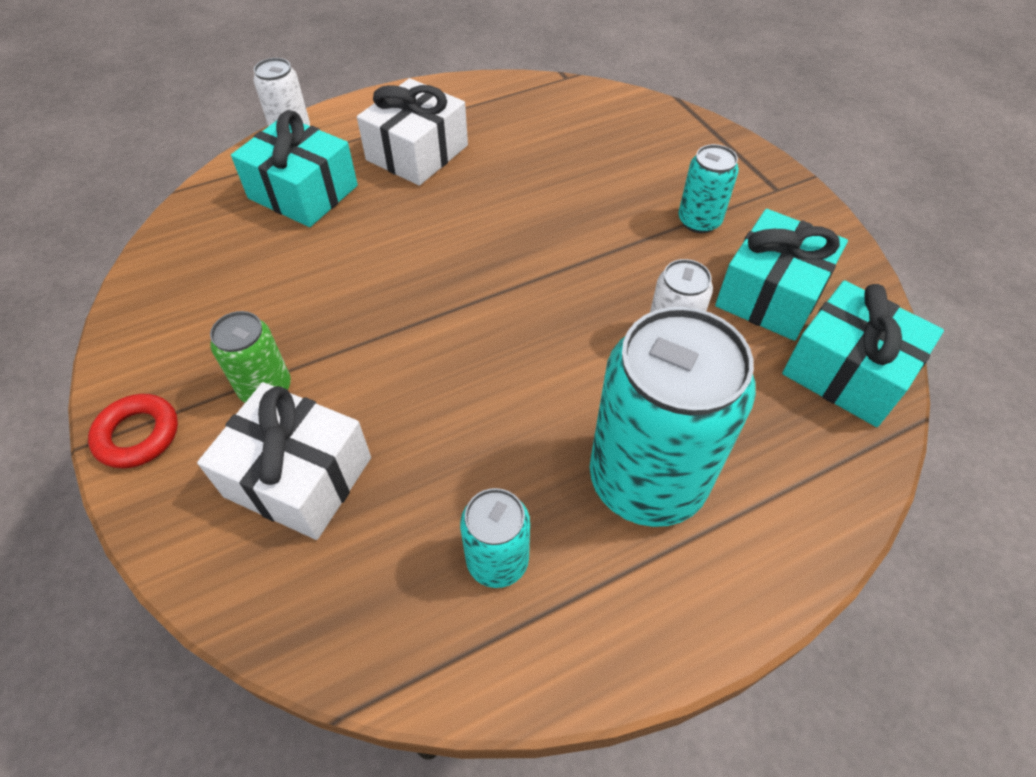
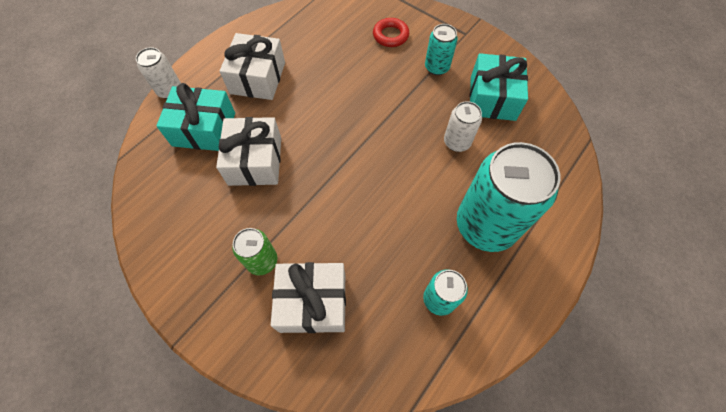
camera: 25 degrees left, 10 degrees up
(138, 435) = (205, 320): red ring -> red ring (390, 35)
(344, 255) = (255, 161): none -> white gift
(847, 372) = (547, 128): turquoise gift -> none

